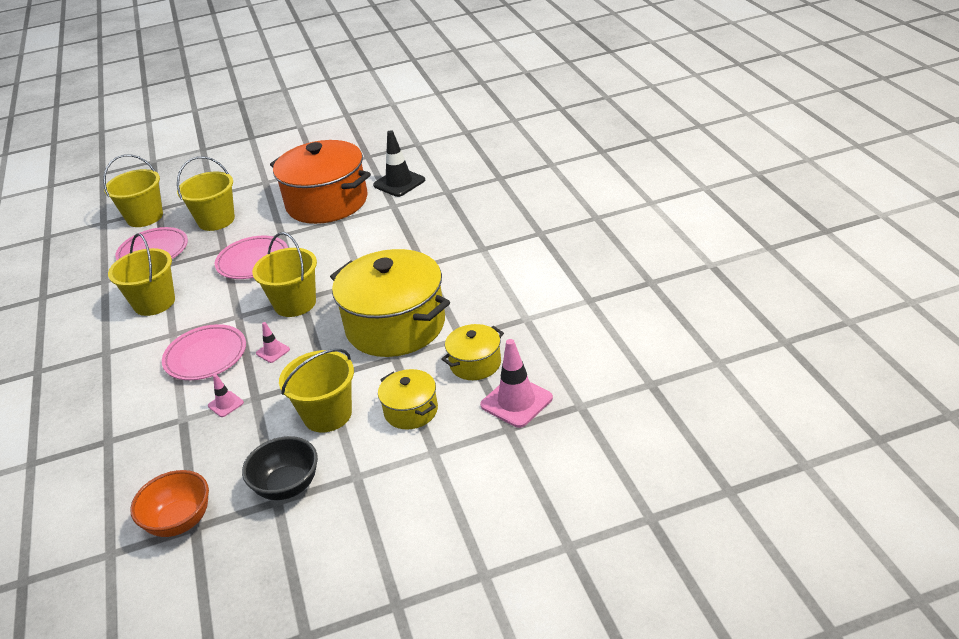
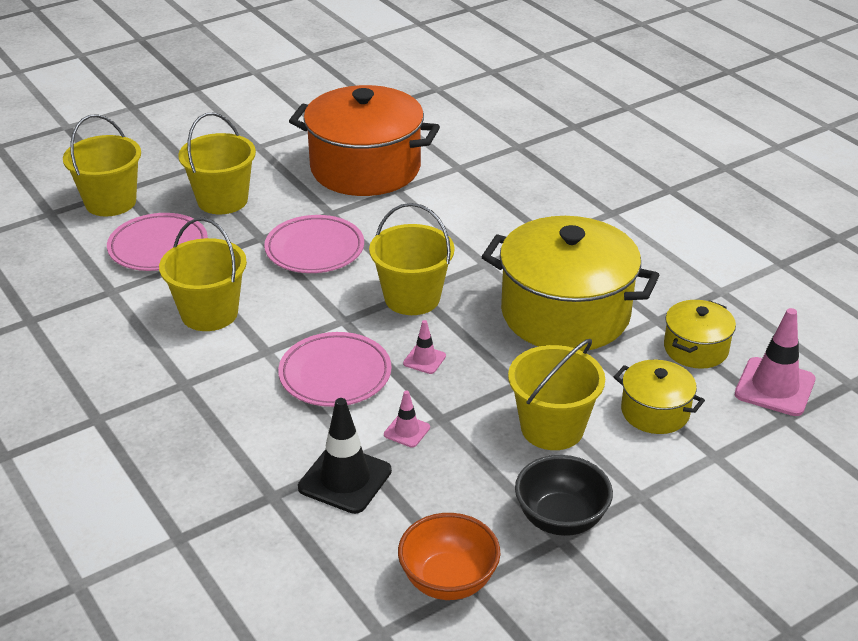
camera: 20 degrees left, 0 degrees up
(399, 183) = (447, 138): black traffic cone -> black traffic cone (345, 479)

